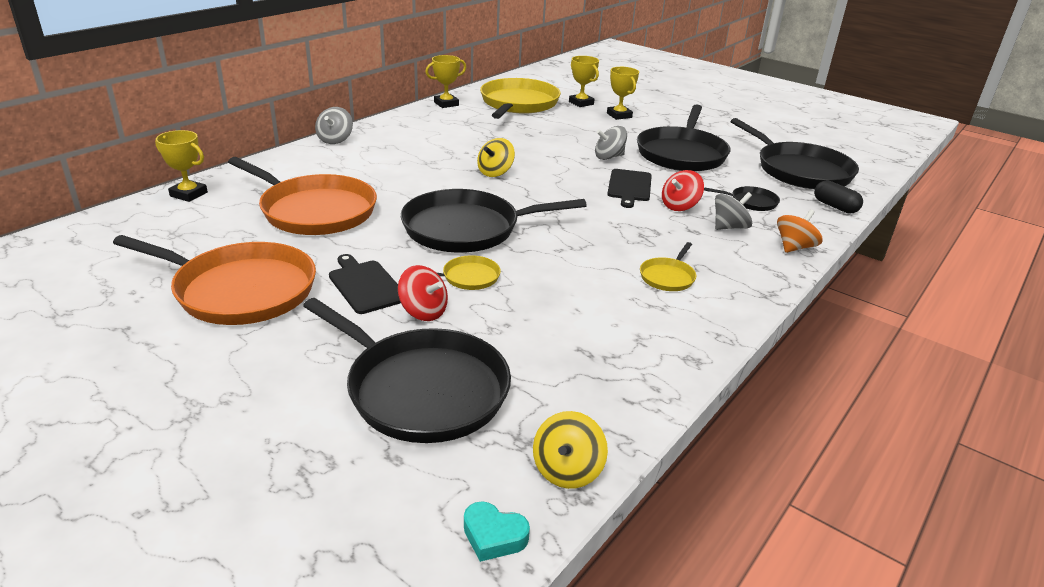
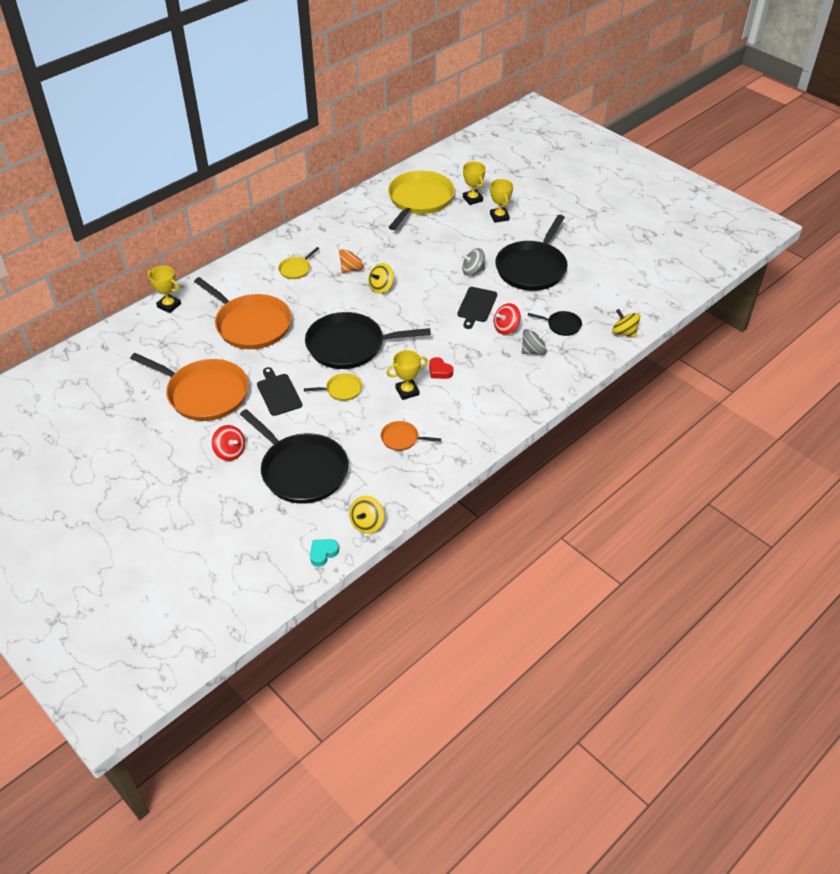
camera: 10 degrees right, 15 degrees up
(335, 140) = (269, 246): grey spinning top -> none
(423, 312) = (310, 416): red spinning top -> red spinning top (230, 452)
(446, 104) = (360, 200): yellow trophy -> yellow trophy (407, 391)
(493, 536) = (323, 553): turquoise heart -> turquoise heart turned 105 degrees clockwise
(584, 335) = (402, 438): none -> orange pan
(609, 252) = (439, 371): none -> red heart
(668, 277) = (471, 395): yellow pan -> yellow pan (296, 269)
(794, 247) = (570, 372): orange spinning top -> orange spinning top (352, 269)
(800, 170) = (619, 290): black pan -> none
(835, 207) = (624, 332): black capsule -> yellow spinning top

